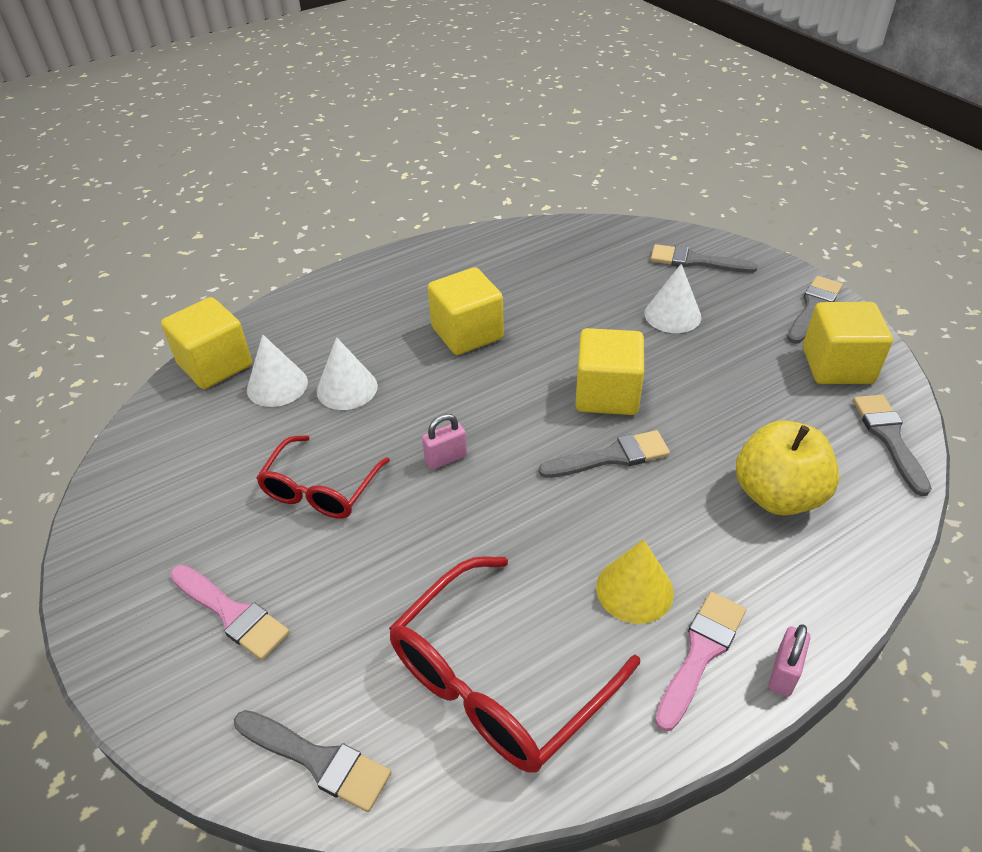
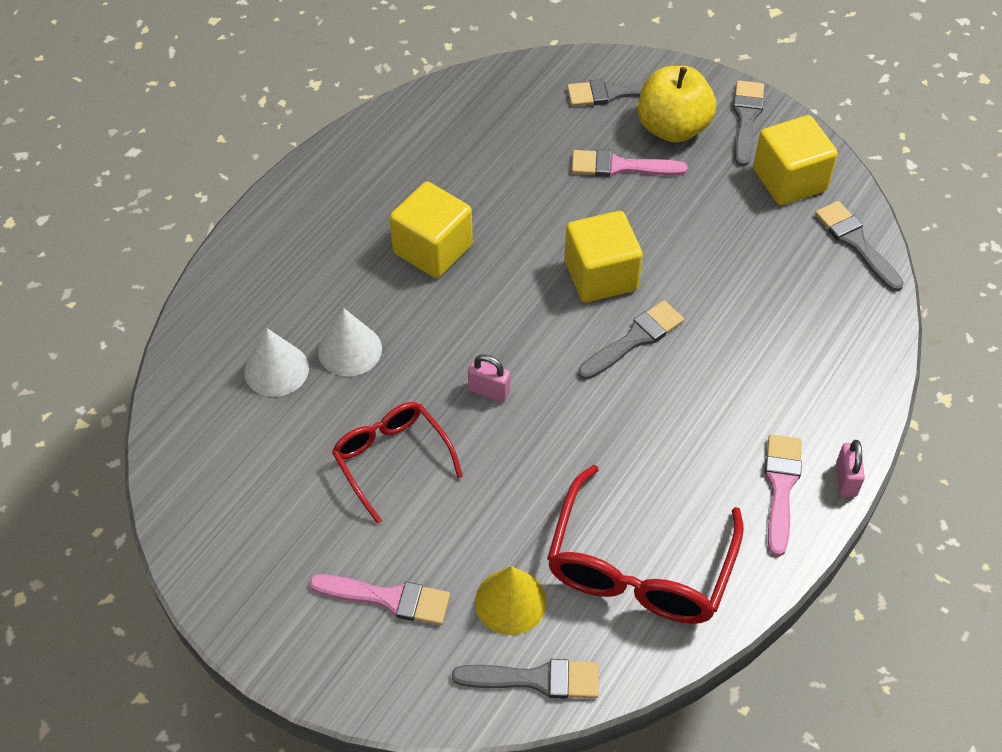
camera: 25 degrees left, 10 degrees up
(215, 365) = (194, 368): yellow cube -> none
(321, 489) = (392, 460): red glasses -> red glasses turned 150 degrees clockwise
(446, 458) = (489, 391): pink padlock -> pink padlock turned 75 degrees clockwise
(634, 589) = (709, 454): yellow cone -> yellow cone (510, 601)
(672, 315) = (621, 166): white cone -> pink brush
(777, 495) = (786, 329): yellow apple -> yellow apple (672, 128)

